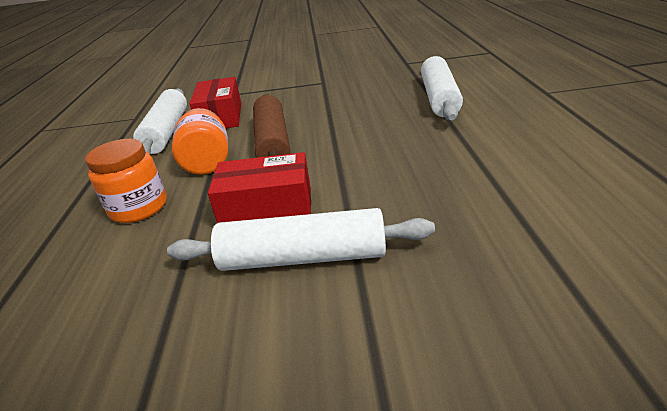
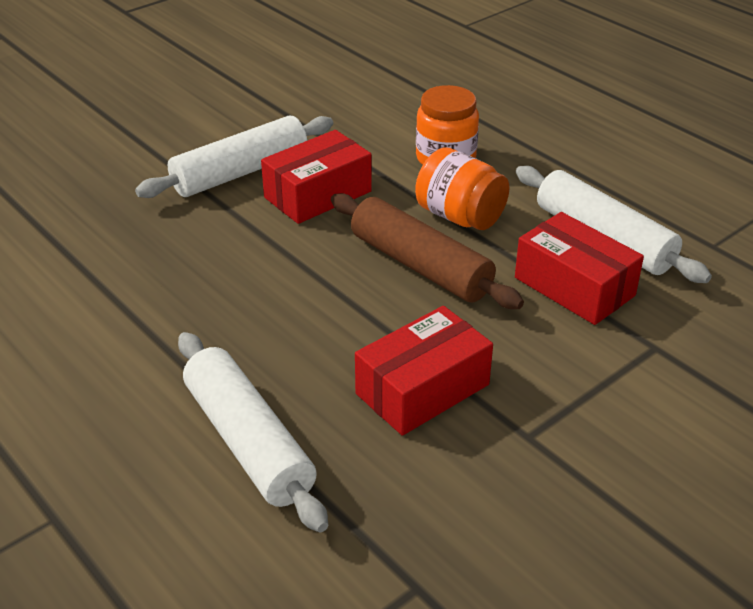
camera: 140 degrees right, 5 degrees up
(343, 99) = (422, 389): none -> red box

